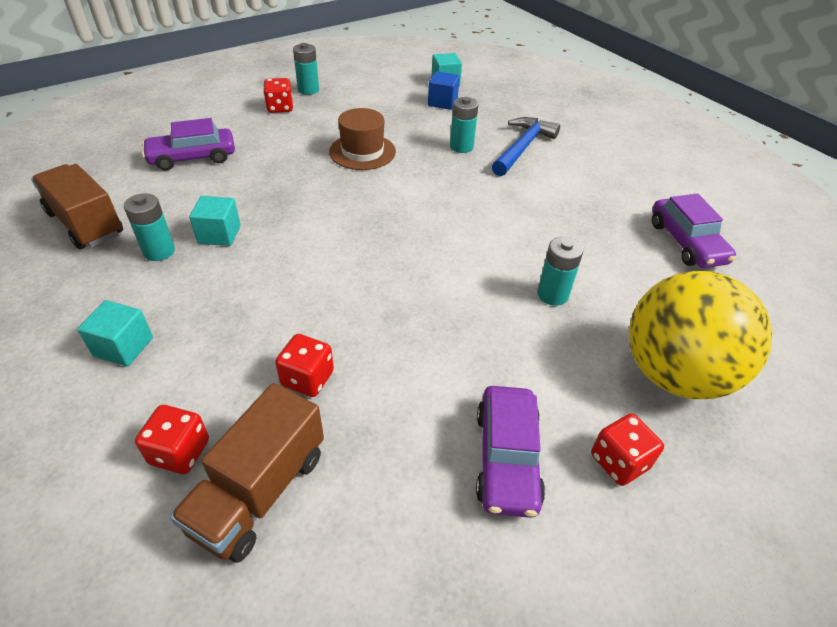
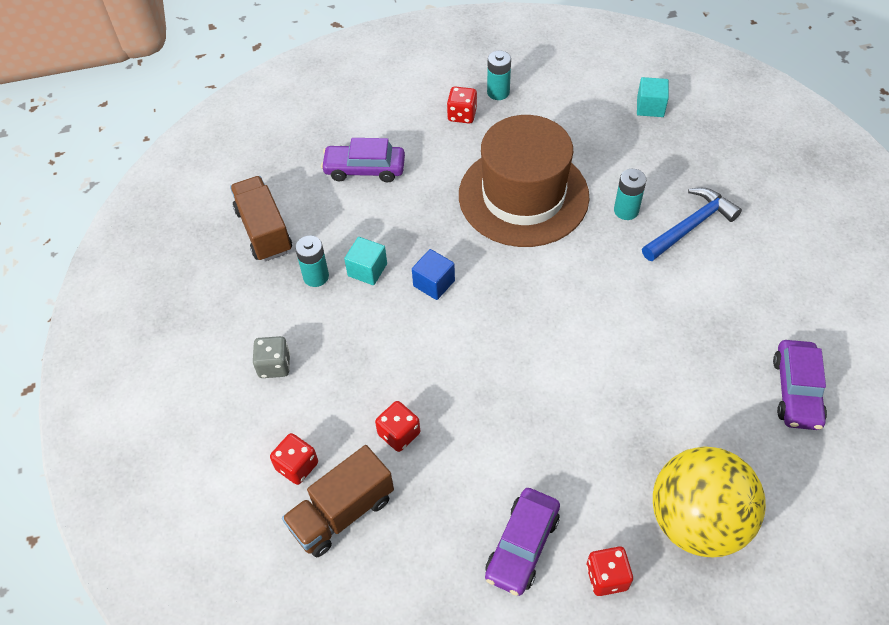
camera: 25 degrees right, 10 degrees up
(123, 347) = (274, 365): turquoise cube -> grey dice
(362, 152) = (523, 196): brown hat -> brown hat, size x1.94
(442, 102) = (633, 139): blue cube -> blue cube (434, 283)
(552, 294) = (631, 413): turquoise battery -> none

